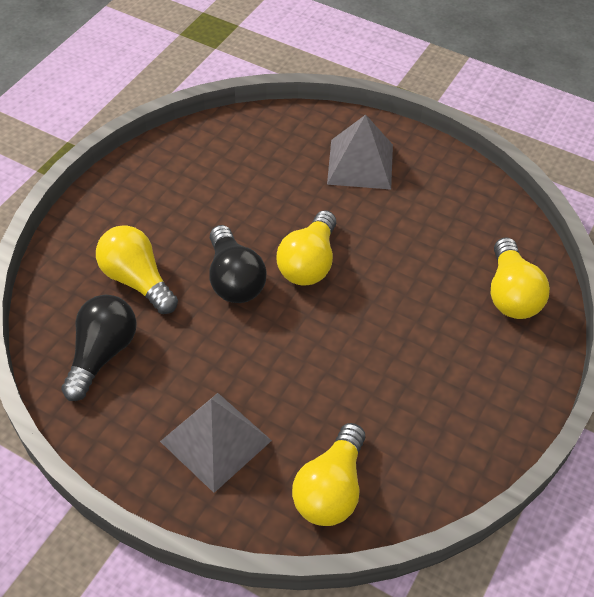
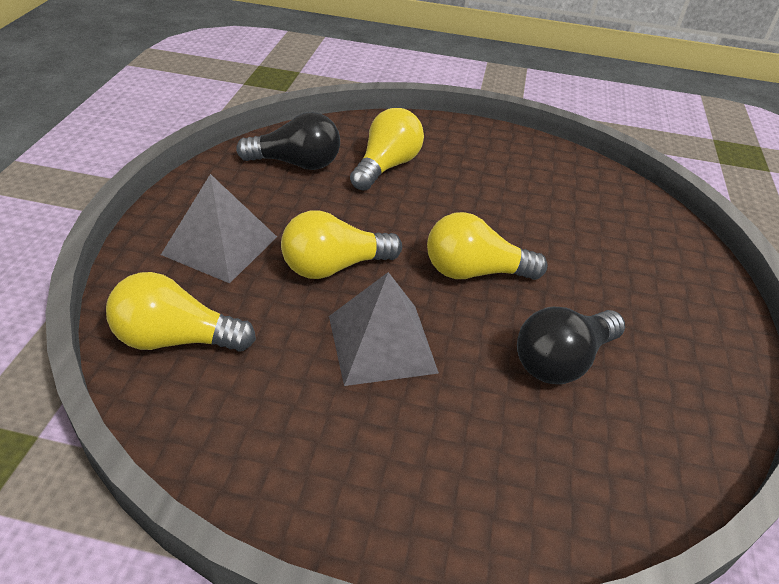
camera: 70 degrees right, 10 degrees down
(234, 279) = (420, 223): black light bulb -> black light bulb (562, 361)
(360, 164) = (654, 290): grey pyramid -> grey pyramid (381, 344)
(511, 294) = (545, 486): yellow light bulb -> yellow light bulb (334, 267)

